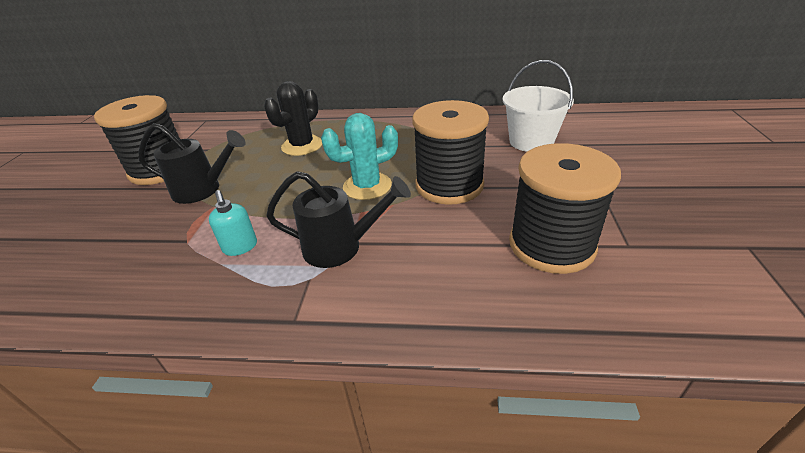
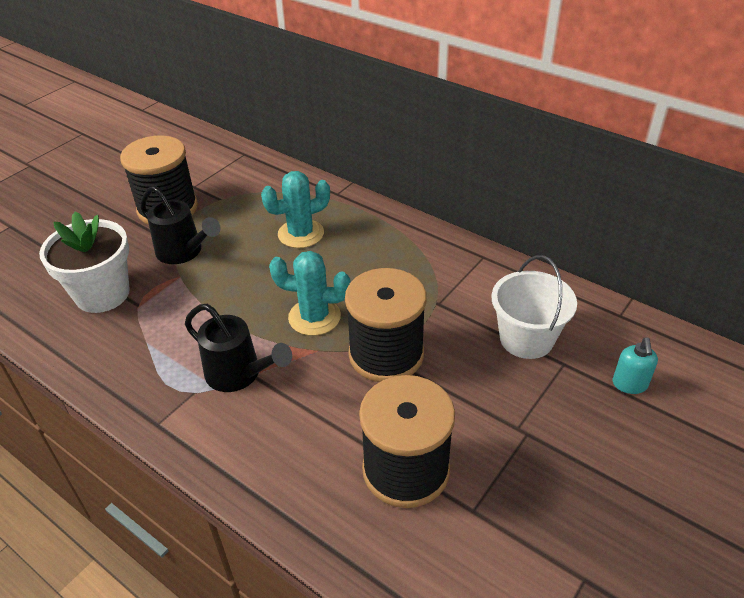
camera: 30 degrees right, 5 degrees up
(137, 248) = (102, 294): none -> white flower pot
(240, 247) = (169, 333): turquoise soap dispenser -> turquoise soap dispenser (629, 384)
(302, 146) = (301, 234): black cactus -> turquoise cactus

